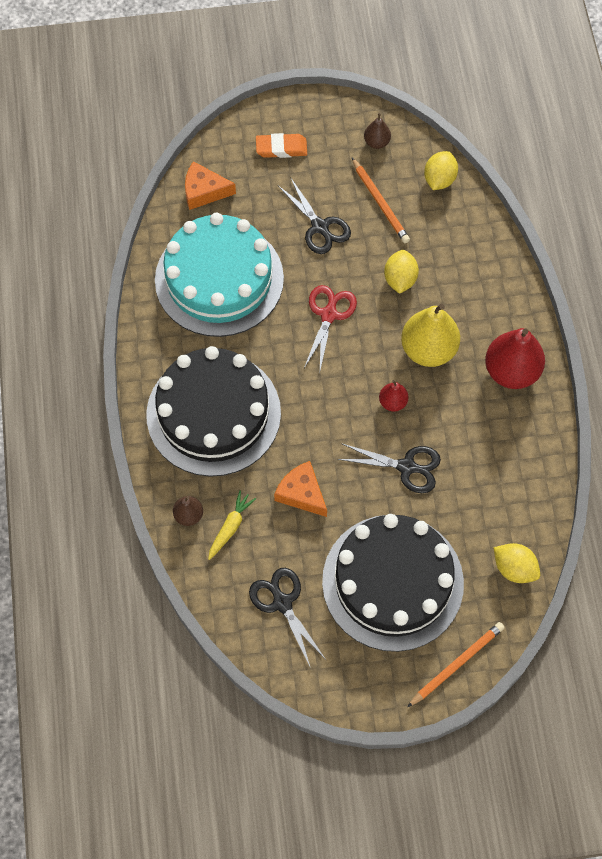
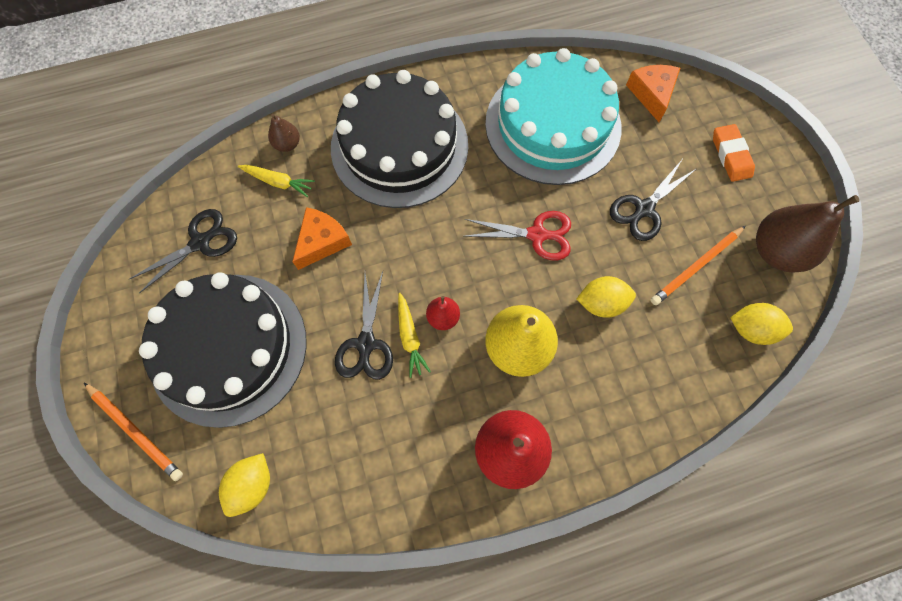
camera: 80 degrees right, 5 degrees up
(376, 142) = (776, 251): brown pear -> brown pear, size x2.02
(406, 431) = (410, 337): none -> yellow carrot

